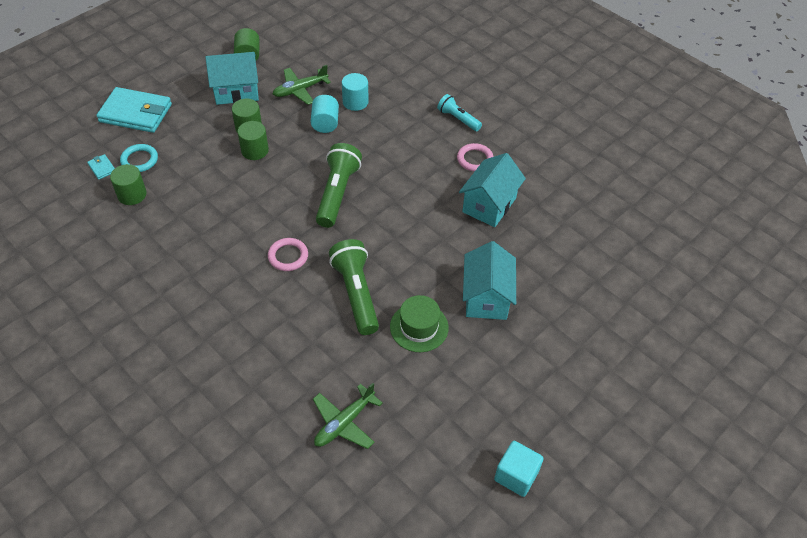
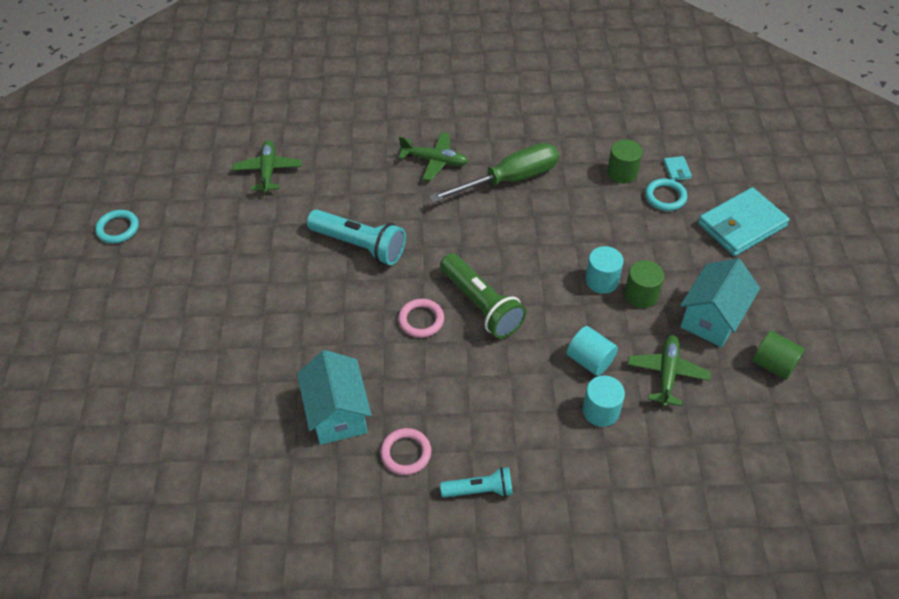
camera: 135 degrees right, 0 degrees up
(102, 168) = (677, 170): turquoise wallet -> turquoise wallet turned 75 degrees clockwise
(199, 252) = (509, 179): none -> green screwdriver
(220, 313) = (435, 161): none -> green plane
(255, 150) = (602, 280): green cylinder -> turquoise cylinder
(288, 256) = (445, 228): pink ring -> pink ring (421, 320)
(356, 293) = (359, 245): green flashlight -> turquoise flashlight
(419, 327) = (284, 261): green hat -> none
(486, 297) = (253, 325): turquoise house -> none
(516, 475) = (118, 229): turquoise cube -> turquoise ring

